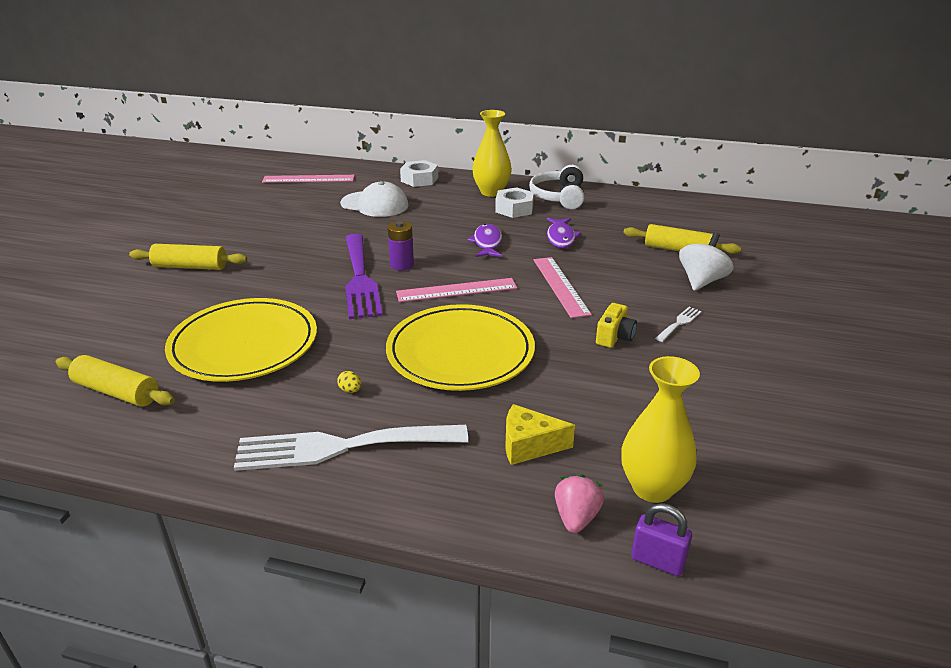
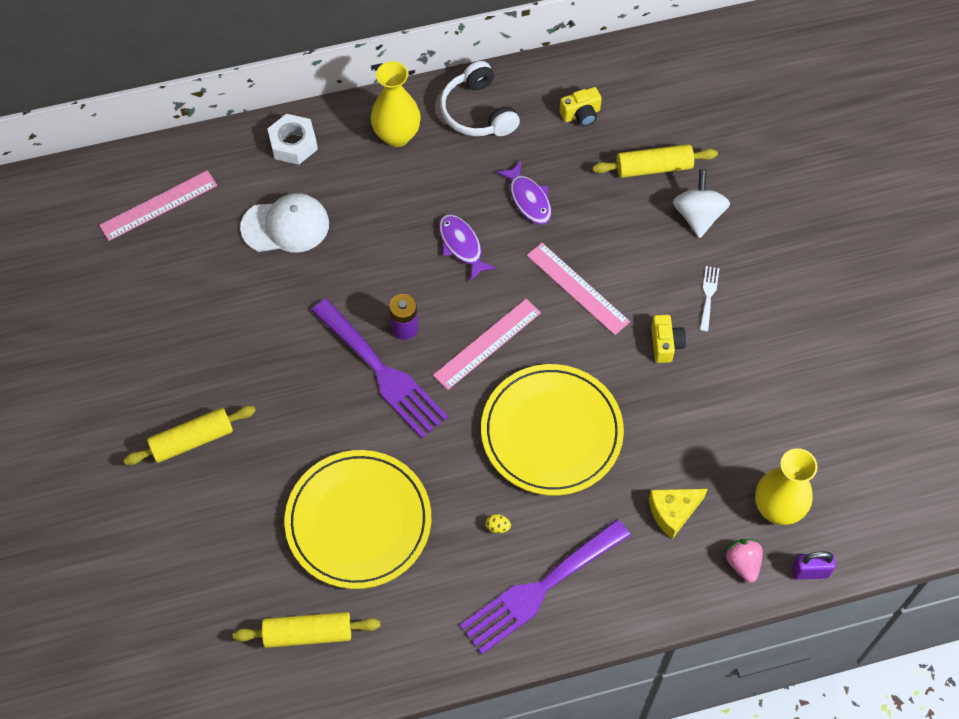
camera: 30 degrees left, 30 degrees up
(340, 447) = (539, 589): white fork -> purple fork
(514, 209) = (445, 161): white nut -> none
(637, 215) = (581, 114): none -> yellow camera

